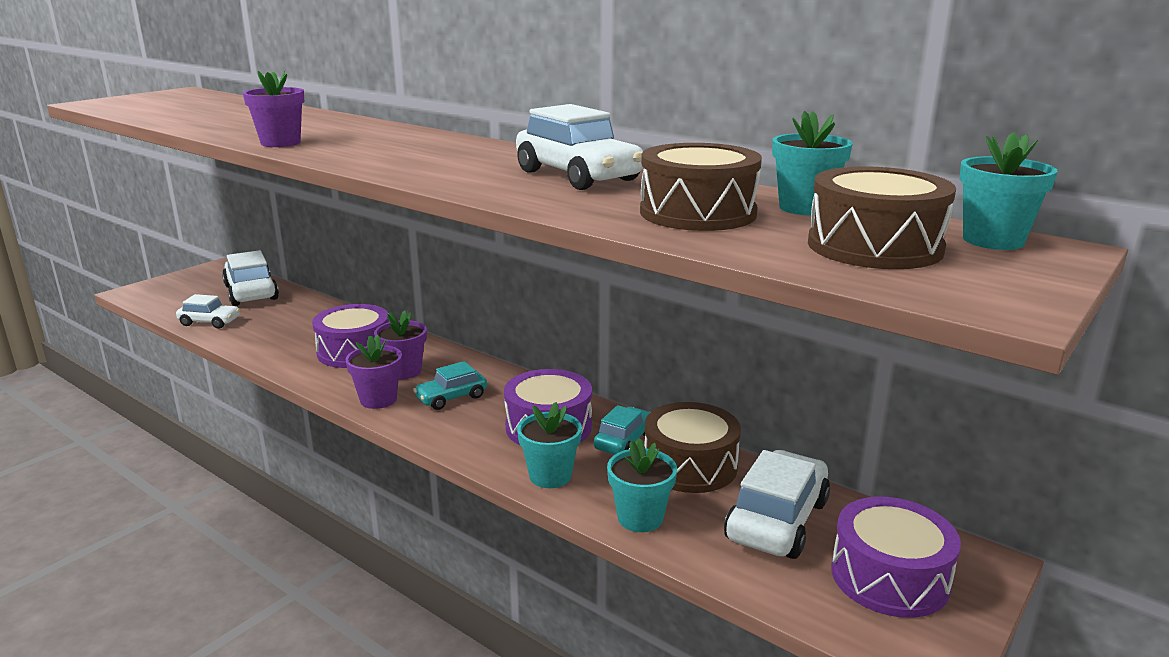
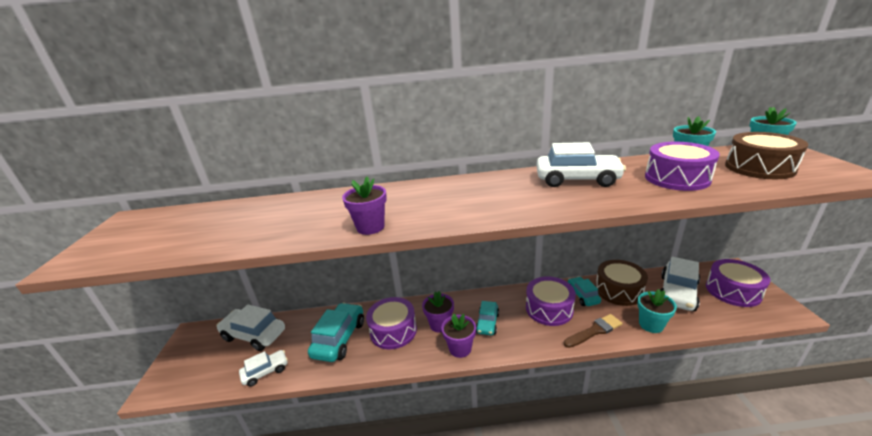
camera: 40 degrees left, 5 degrees up
(301, 331) = (339, 338): none -> turquoise car
(550, 476) = (594, 331): turquoise flower pot -> brown brush
(697, 213) = (676, 178): brown drum -> purple drum
(777, 520) = (677, 293): white car -> white car turned 135 degrees counterclockwise

